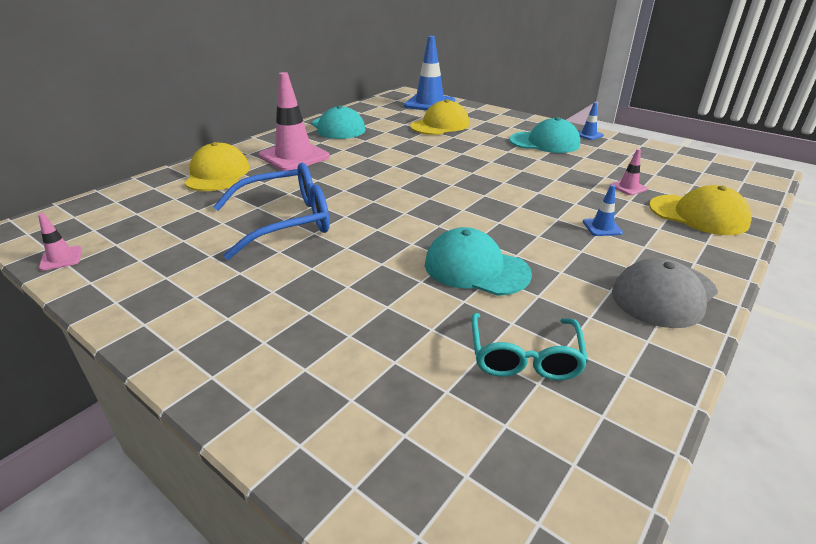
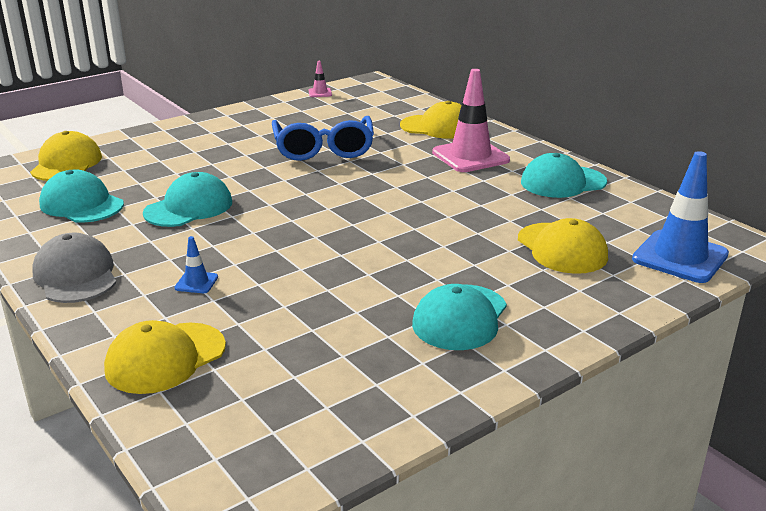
camera: 105 degrees right, 5 degrees down
(397, 447) = (67, 164): none -> yellow cap
(524, 357) = (81, 204): turquoise glasses -> turquoise cap
(588, 135) = (483, 373): blue traffic cone -> none
(628, 187) = (270, 335): pink traffic cone -> none

